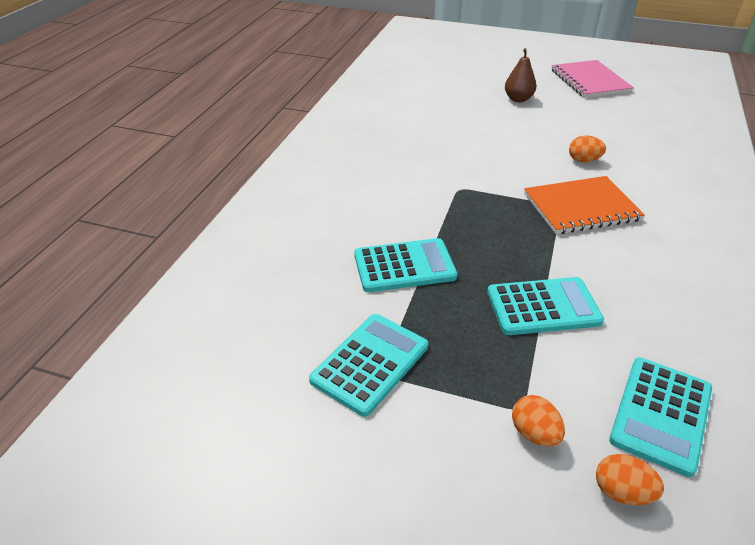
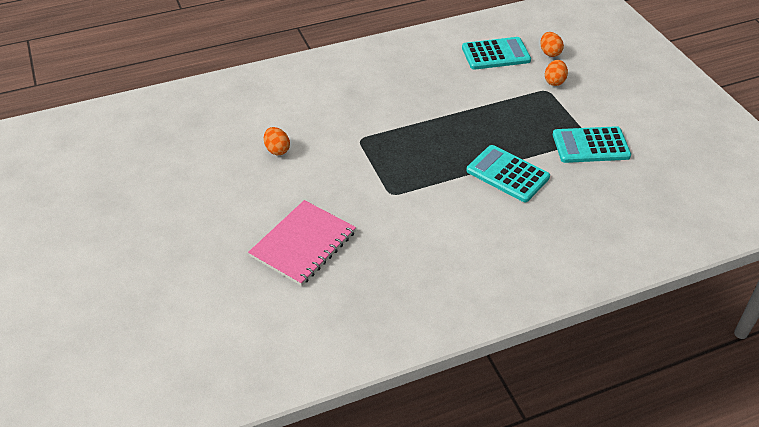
camera: 130 degrees left, 5 degrees up
(518, 99) = (186, 233): brown pear -> none
(543, 307) = (471, 108): turquoise calculator -> none
(581, 207) = (349, 129): orange notebook -> none
(589, 81) = (94, 202): pink notebook -> pink notebook (303, 244)

